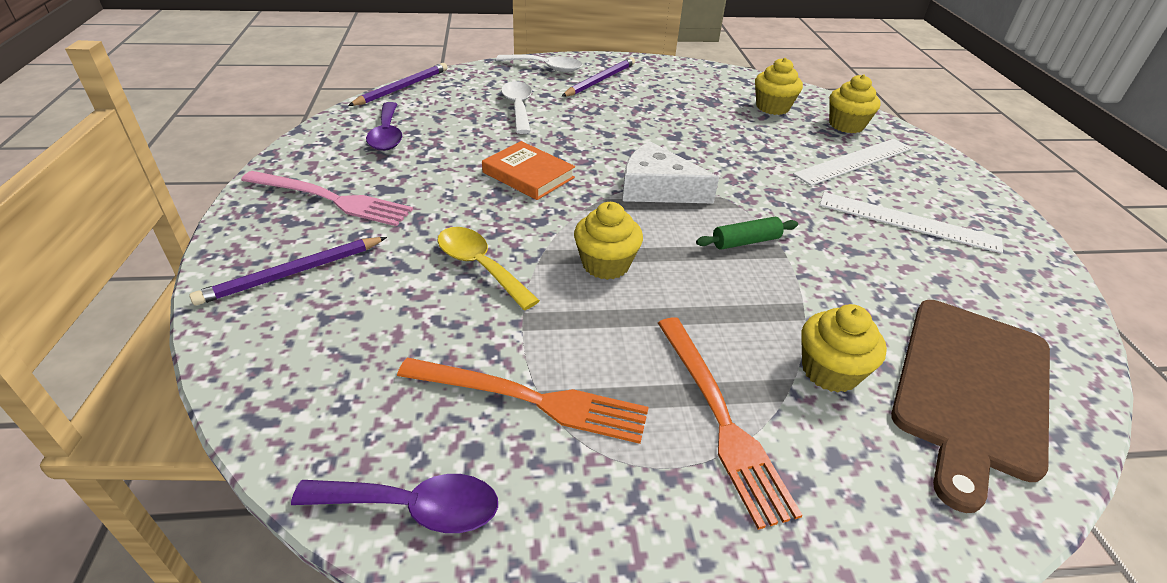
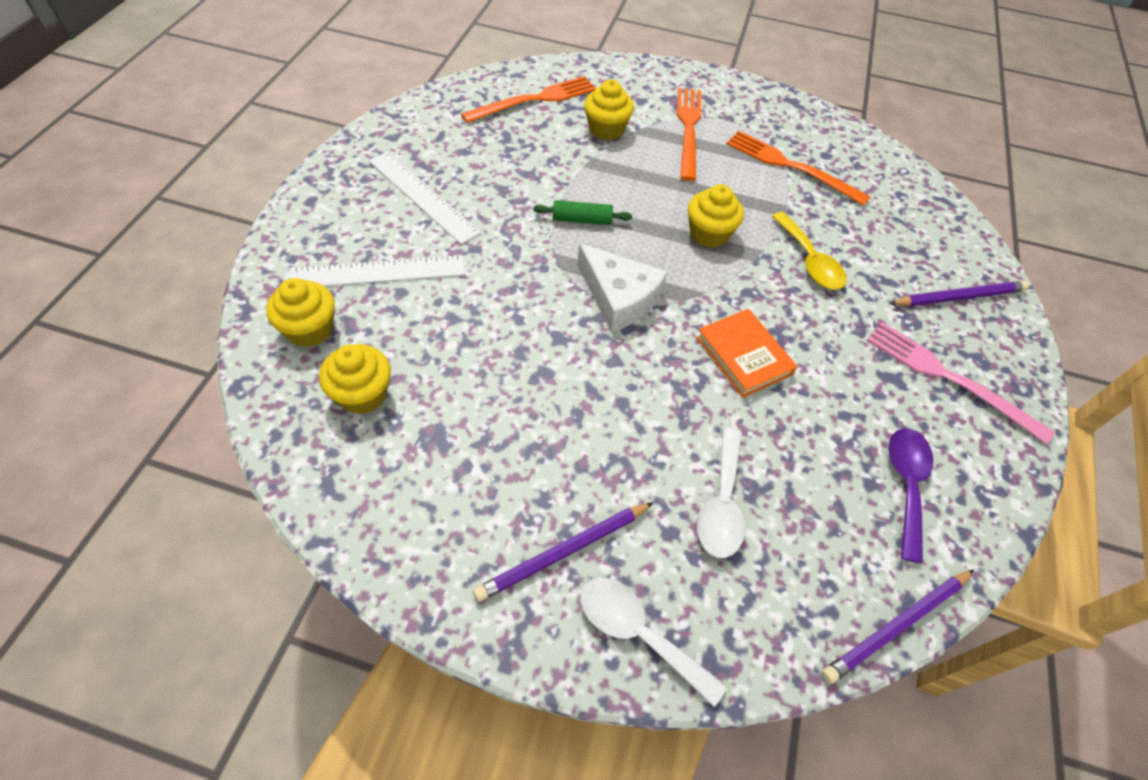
camera: 160 degrees left, 15 degrees up
(413, 507) = (857, 142): purple spoon -> none
(971, 389) = (535, 100): brown cutting board -> orange fork

